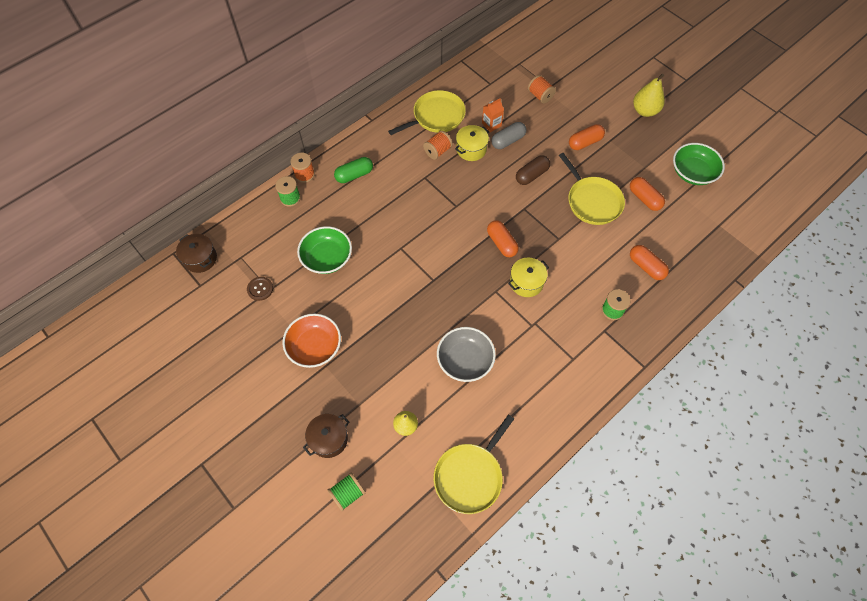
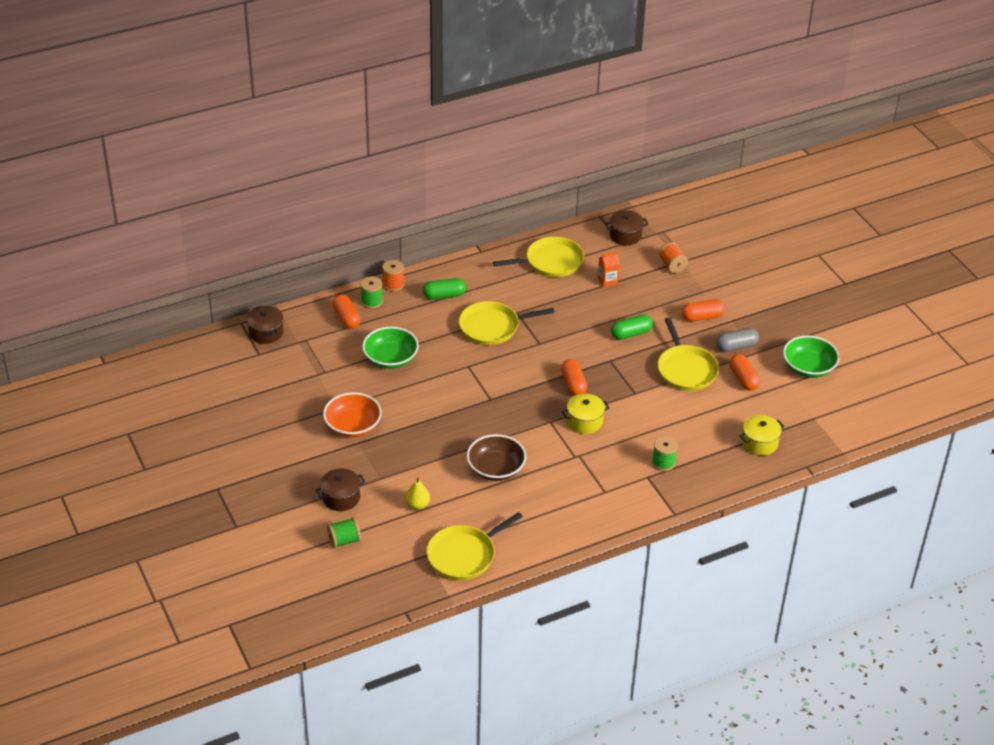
camera: 15 degrees right, 20 degrees down
(260, 289) = (316, 369): brown button -> none
(408, 199) = (492, 327): none -> yellow pan
(437, 151) = (539, 292): orange spool -> none
(465, 360) = (496, 469): grey bowl -> brown bowl
(471, 149) = (576, 298): yellow pot -> yellow pot (759, 443)
(490, 75) = (625, 235): none -> brown pot
(508, 141) = (619, 299): grey capsule -> grey capsule (736, 346)
(531, 175) = (631, 333): brown capsule -> green capsule
(645, 111) = (783, 302): yellow pear -> none
(646, 267) = (716, 435): orange capsule -> orange capsule (346, 318)

